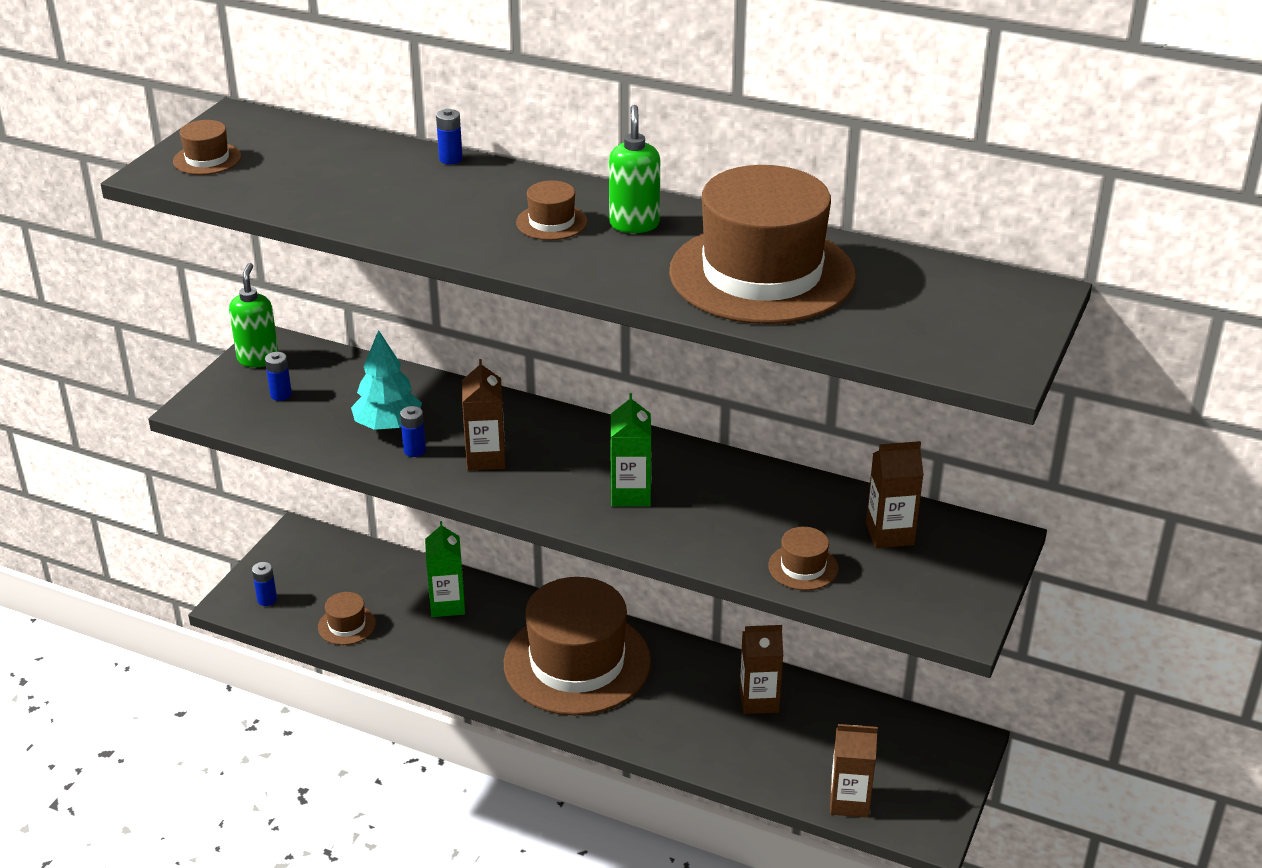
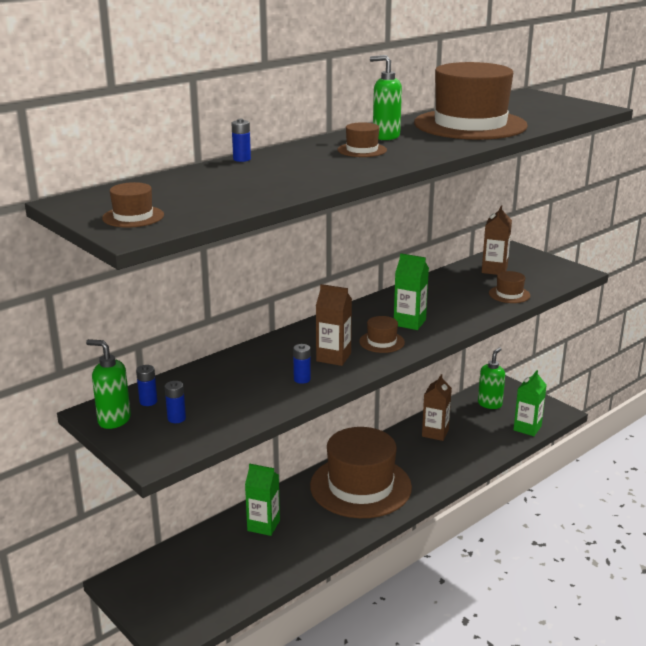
camera: 65 degrees left, 10 degrees down
(267, 599) = (183, 615): blue battery -> blue battery (148, 401)
(347, 625) = (247, 578): brown hat -> brown hat (381, 342)
(388, 425) = (262, 383): turquoise tree -> none
(849, 802) = (527, 428): brown carton -> green carton
(890, 742) = (490, 404): none -> green soap dispenser

